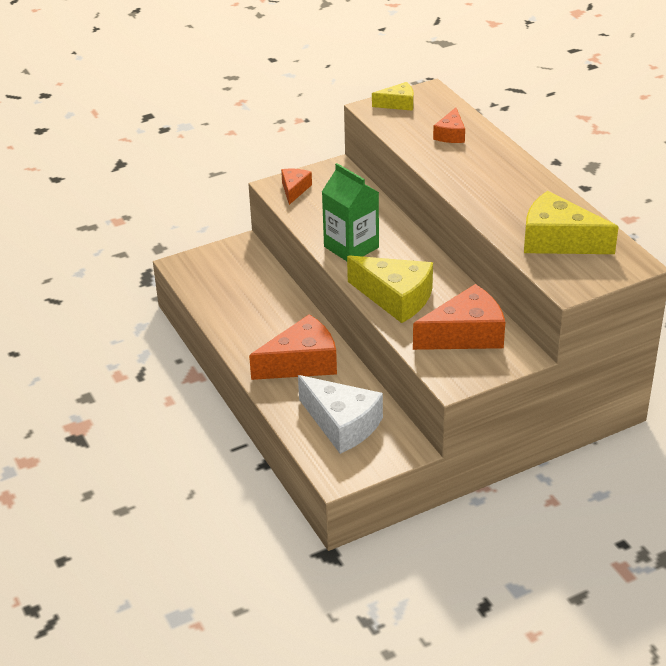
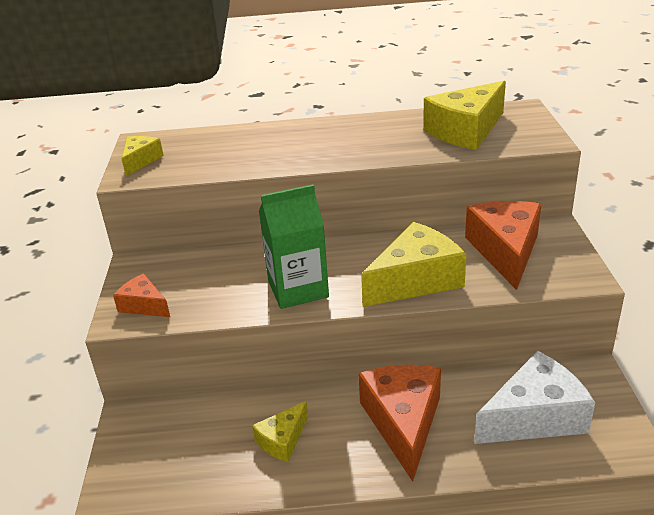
camera: 65 degrees left, 5 degrees down
(257, 315) = (282, 440): none -> yellow cheese
(450, 134) = (233, 145): orange cheese -> none

